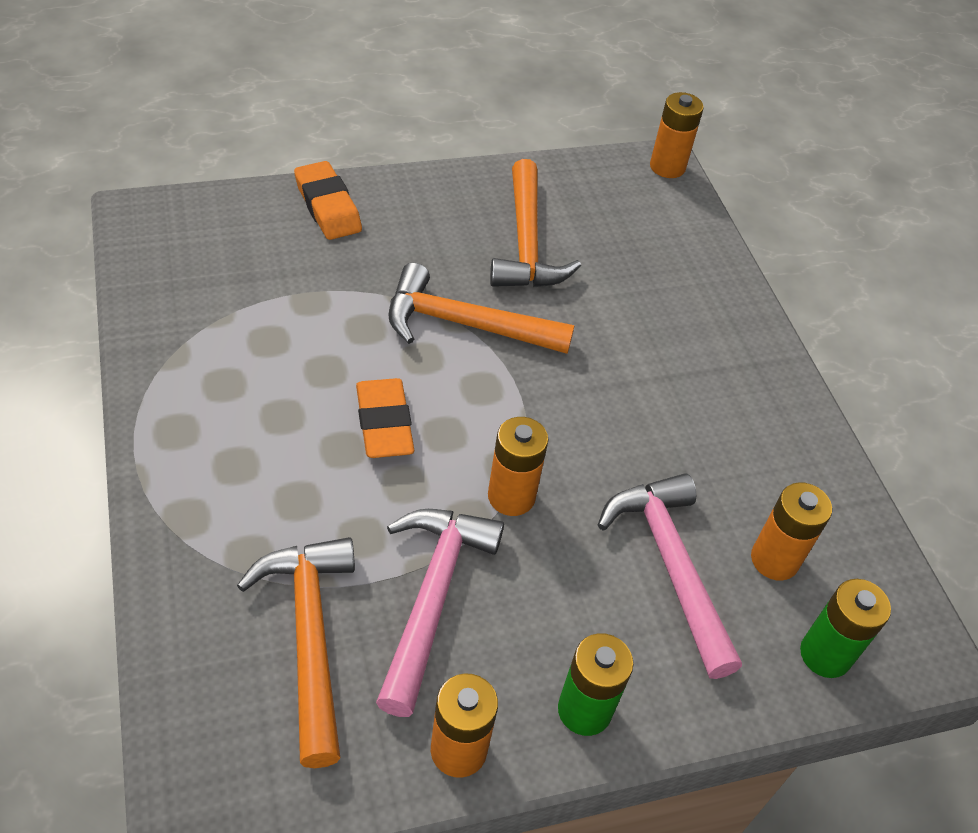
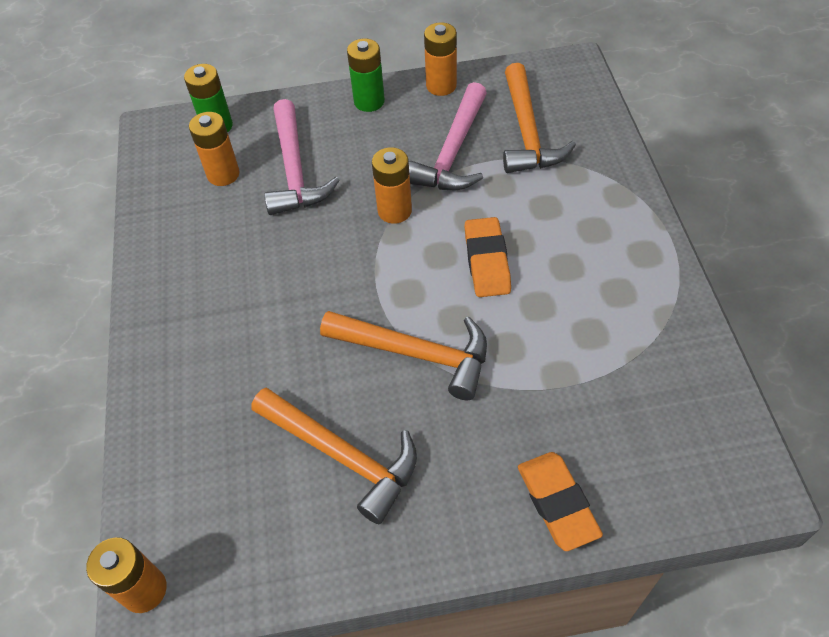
camera: 165 degrees left, 5 degrees up
(526, 243) = (343, 455): orange hammer -> orange hammer turned 120 degrees clockwise

